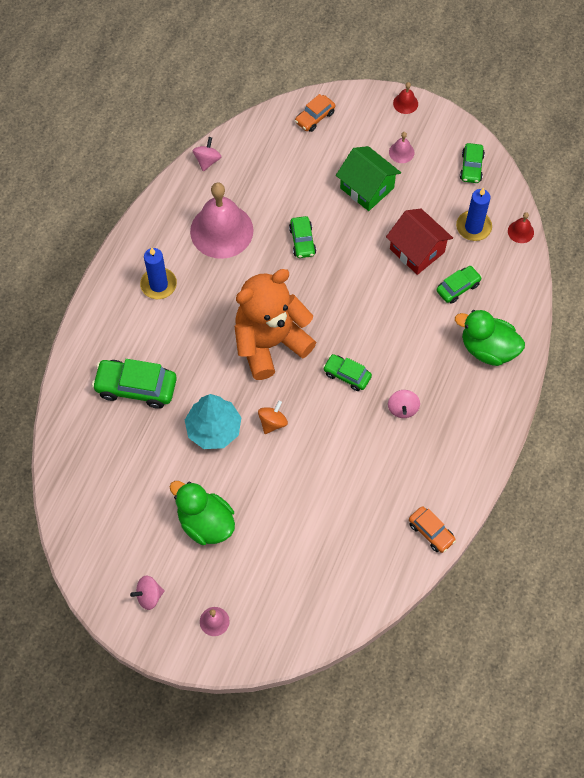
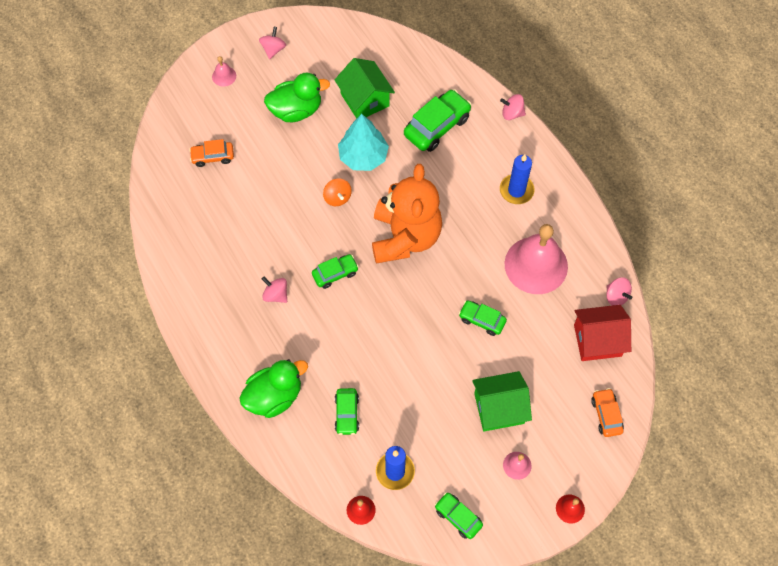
camera: 125 degrees right, 0 degrees up
(77, 334) = (512, 113): none -> pink spinning top
(150, 468) = (365, 100): none -> green house
(417, 250) = (406, 406): red house -> red house (597, 340)
(431, 532) = (167, 247): orange car -> orange car (213, 157)

